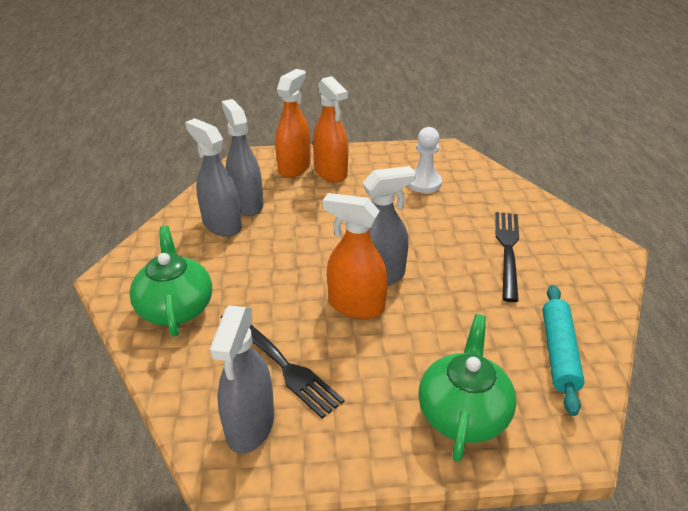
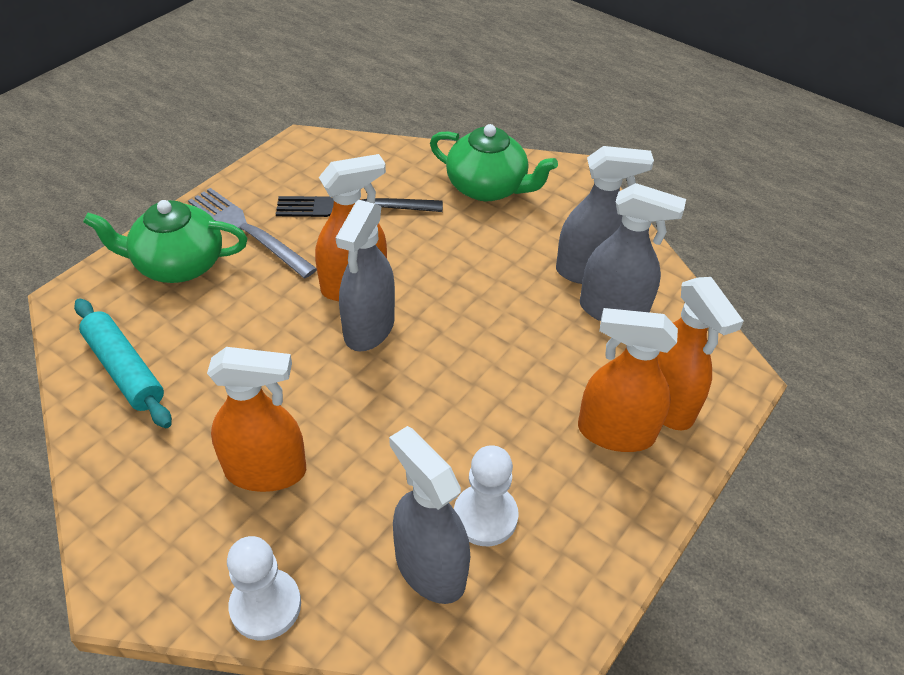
camera: 130 degrees right, 10 degrees up
(250, 425) = (321, 167): grey spray bottle -> grey spray bottle (430, 567)
(380, 404) = (248, 230): none -> grey fork
(463, 413) = (178, 264): green teapot -> green teapot turned 120 degrees clockwise
(507, 250) = (266, 470): black fork -> orange spray bottle
(547, 210) = (265, 605): none -> white pawn

